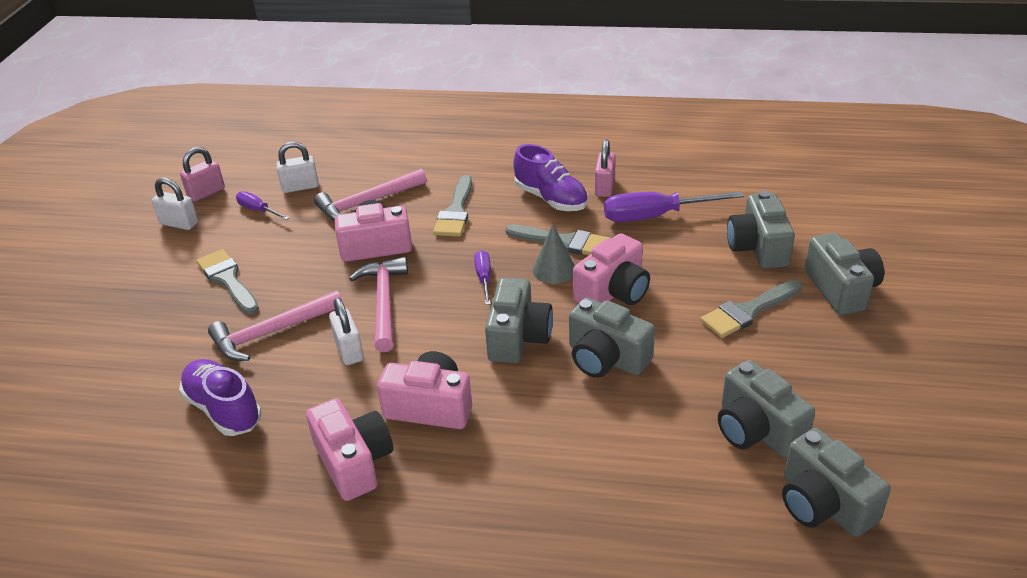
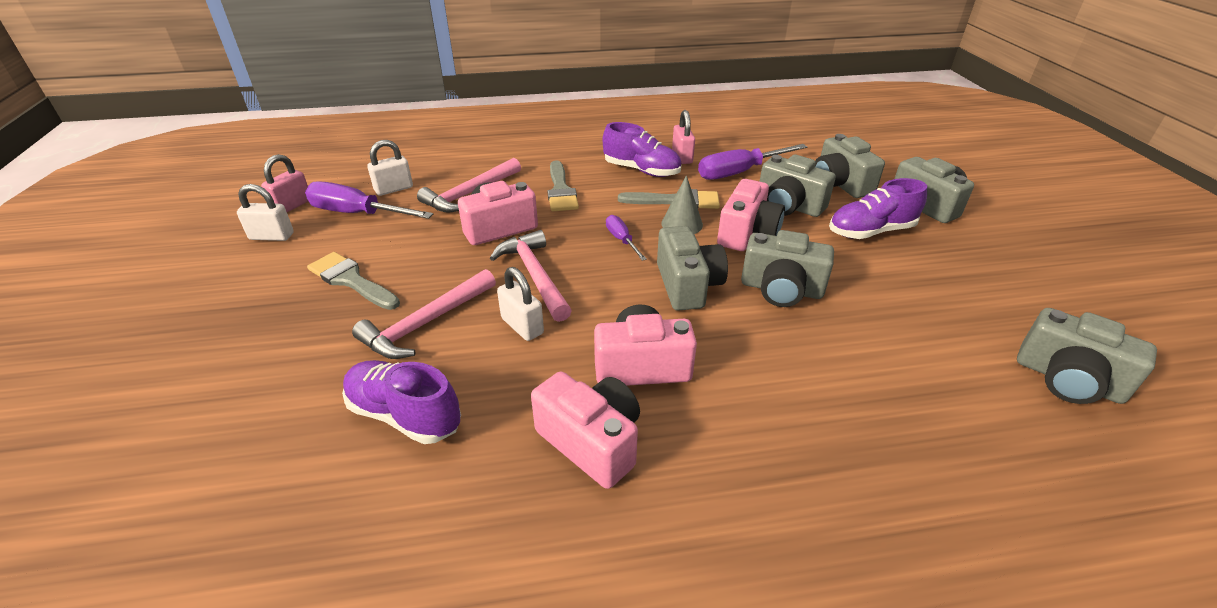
camera: 20 degrees left, 0 degrees up
(258, 210) = (357, 214): purple screwdriver -> purple screwdriver, size x1.87
(748, 311) = (870, 231): grey brush -> purple shoe
(757, 430) = (958, 326): grey camera -> grey camera (788, 206)

